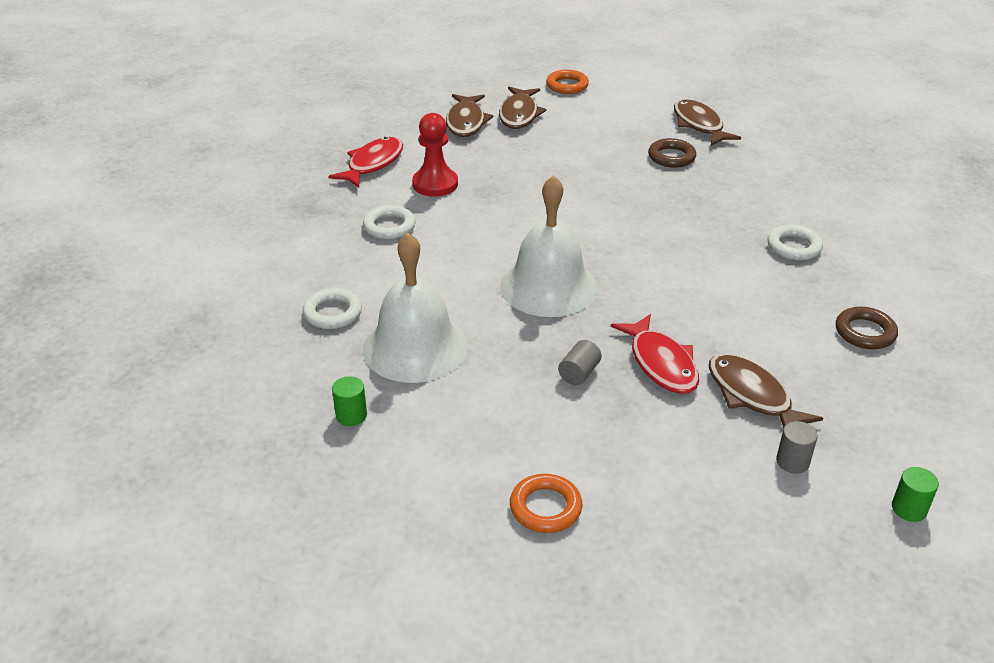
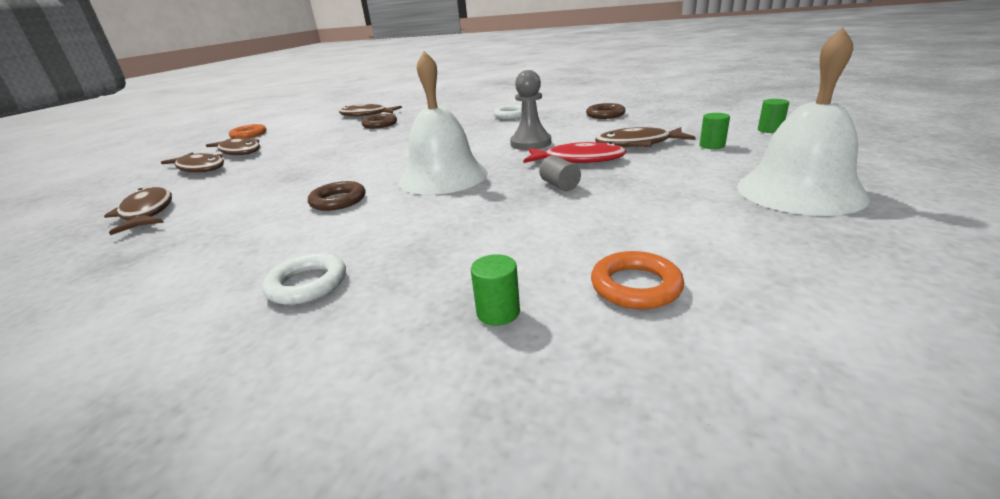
camera: 55 degrees left, 10 degrees down
(373, 164) = (147, 213): red fish -> brown fish
(389, 226) = (245, 223): white ring -> none
(415, 347) = (435, 246): white bell -> white bell (799, 191)
(435, 184) = (239, 193): red pawn -> none
(457, 250) = (338, 200): none -> brown ring
(545, 507) = (728, 230): orange ring -> orange ring (635, 286)
(691, 307) = (530, 143): none -> grey pawn
(792, 462) = (712, 145): grey cylinder -> green cylinder

